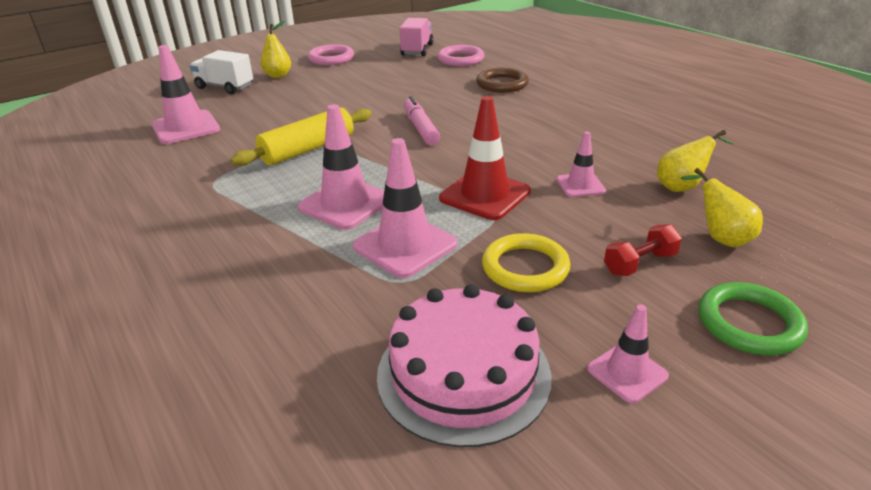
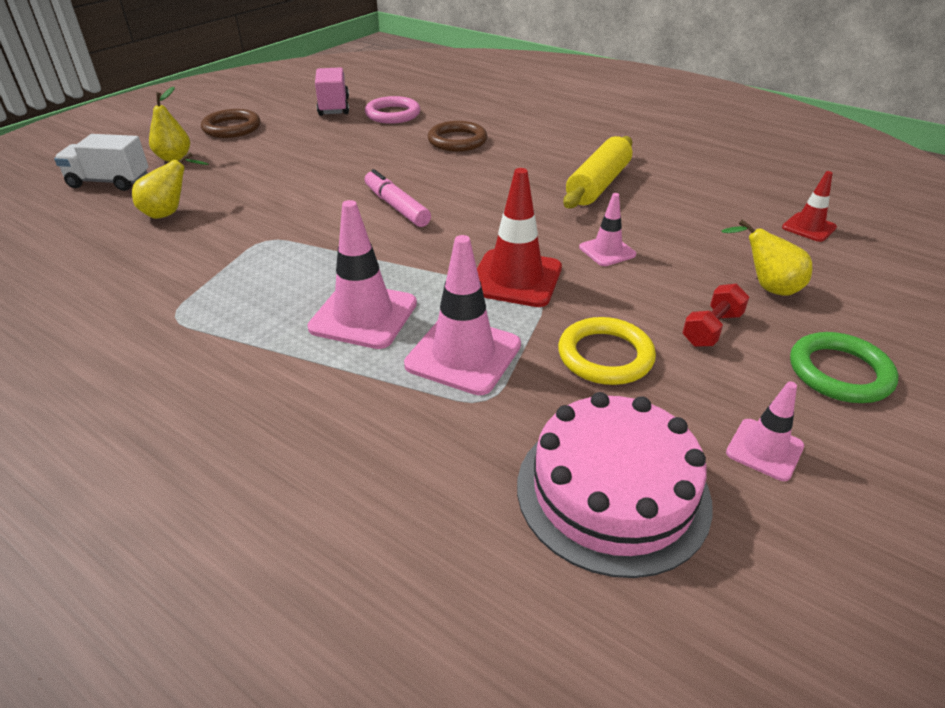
camera: 20 degrees left, 5 degrees up
(186, 127) = (88, 245): pink traffic cone -> none
(308, 149) = (274, 252): yellow rolling pin -> yellow rolling pin (598, 184)
(331, 58) = (232, 128): pink ring -> brown ring
(682, 187) = (704, 237): yellow pear -> yellow pear (170, 212)
(799, 193) = (809, 227): none -> red traffic cone

